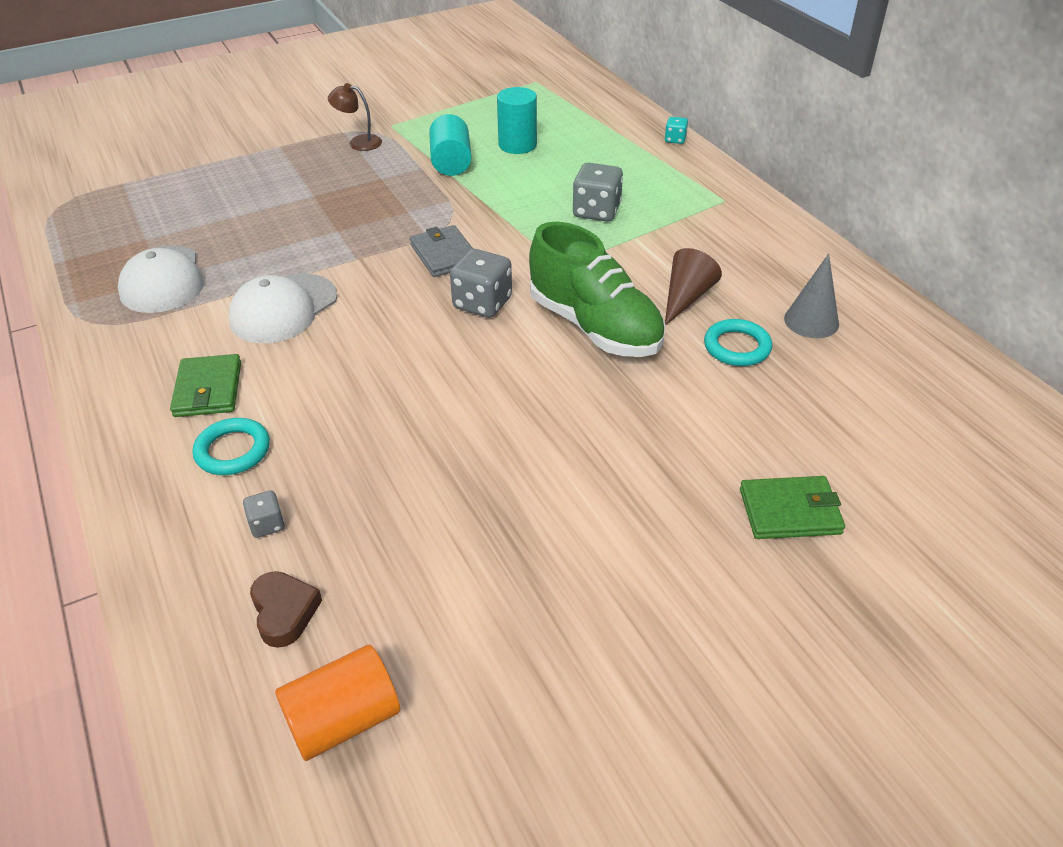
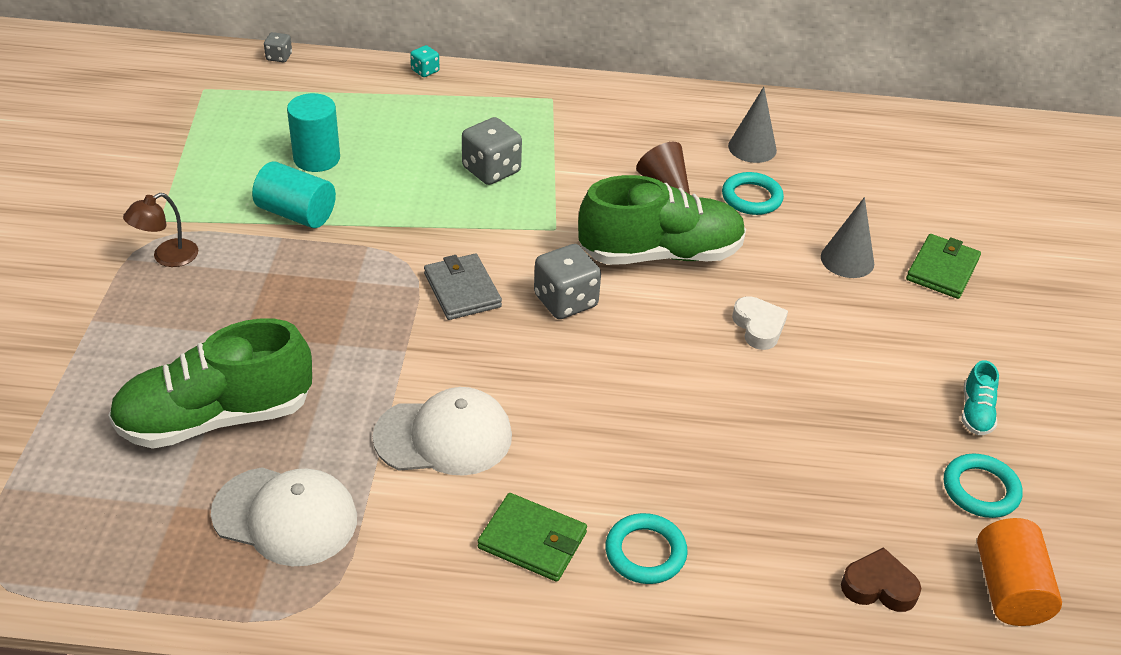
camera: 60 degrees left, 0 degrees up
(230, 219) = (216, 418): none -> green shoe
(267, 524) = (765, 562): grey dice -> grey dice (279, 57)
(283, 309) = (444, 436): white cap -> white cap turned 75 degrees counterclockwise
(444, 254) = (462, 290): grey wallet -> grey wallet turned 60 degrees clockwise
(472, 650) = (980, 489): none -> turquoise ring
(560, 415) = (758, 327): none -> white heart
(587, 610) = (976, 412): none -> turquoise shoe
(721, 438) = (847, 260): none -> grey cone

